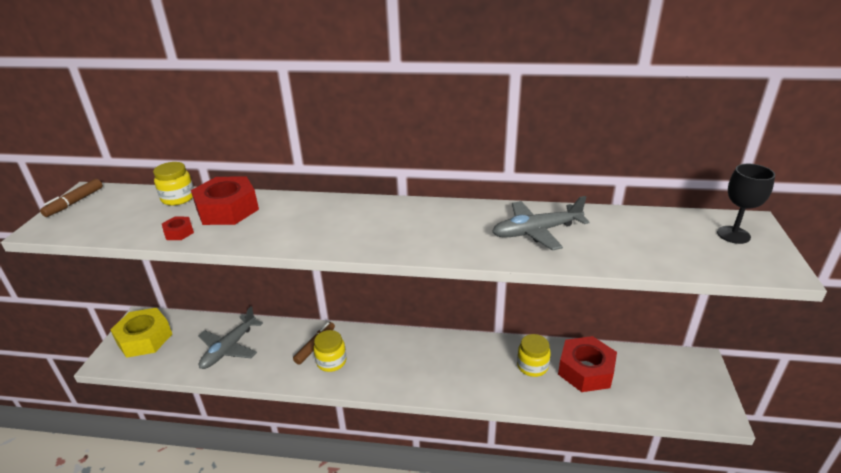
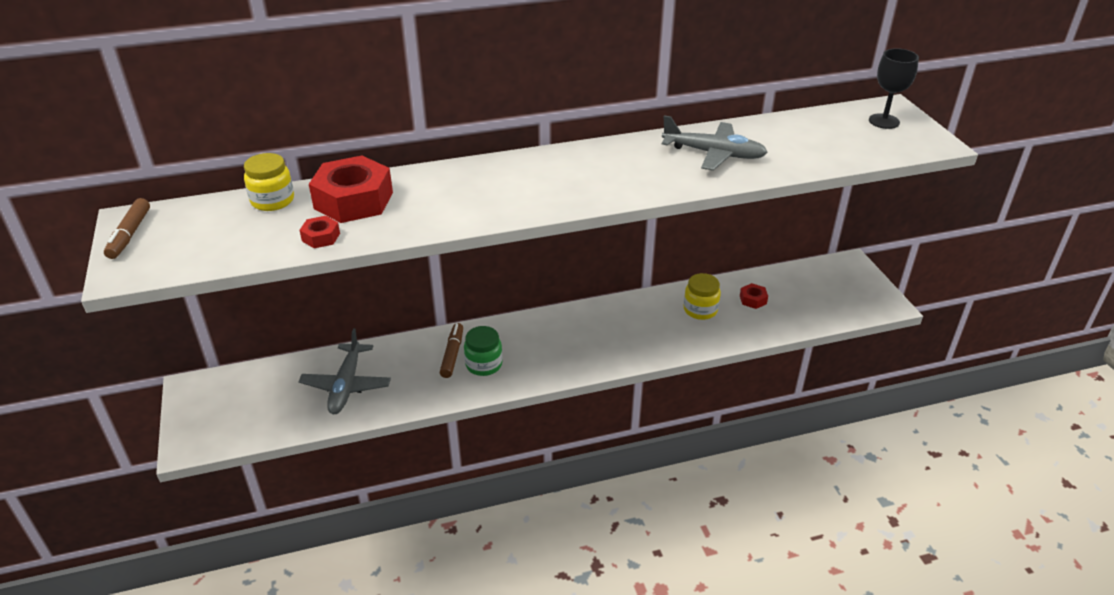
camera: 25 degrees left, 5 degrees up
(144, 338) = (220, 406): yellow nut -> none
(331, 361) = (484, 364): yellow jar -> green jar
(537, 231) = (713, 154): grey plane -> grey plane turned 120 degrees counterclockwise
(585, 370) = (753, 299): red nut -> red nut, size x0.45

